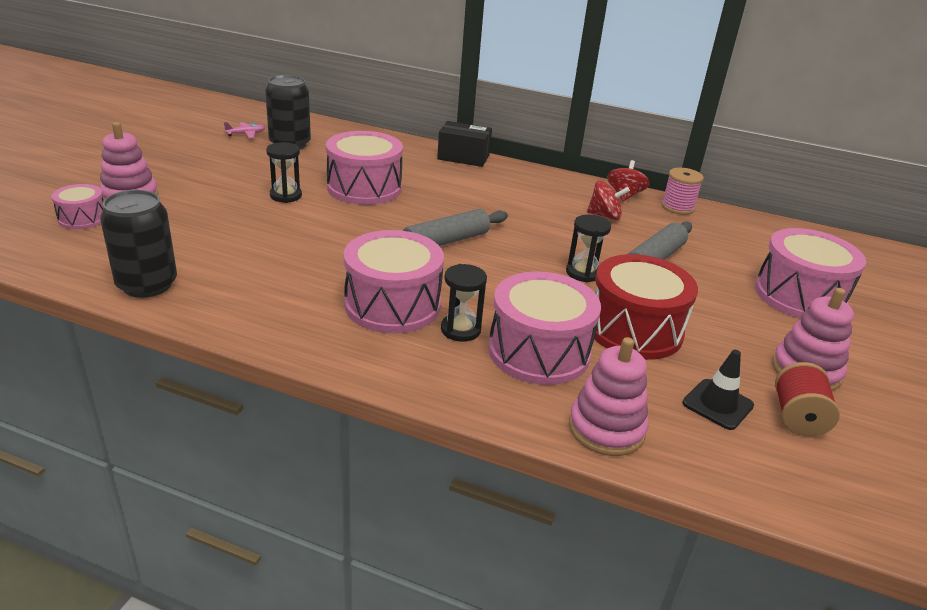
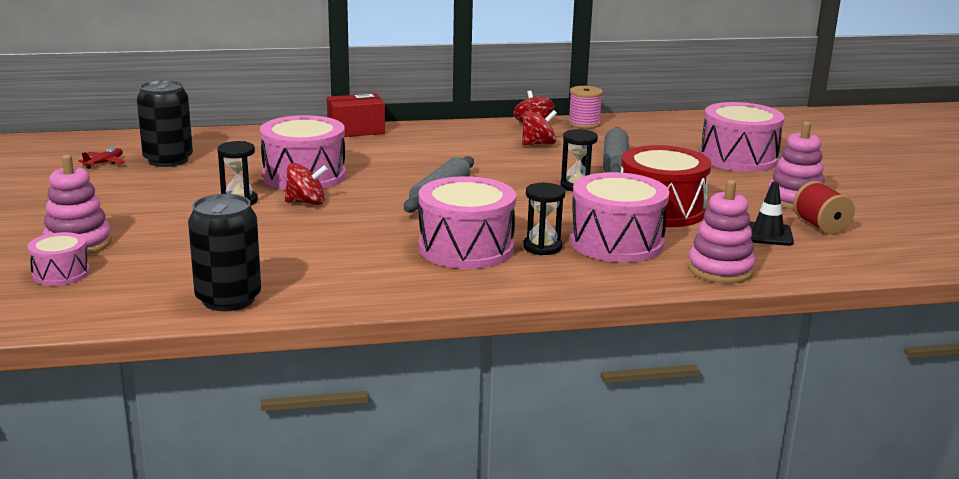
camera: 30 degrees left, 10 degrees down
(246, 134) = (104, 163): pink plane -> red plane
(331, 213) = (306, 202): none -> red spinning top
(463, 157) = (356, 130): black box -> red box

